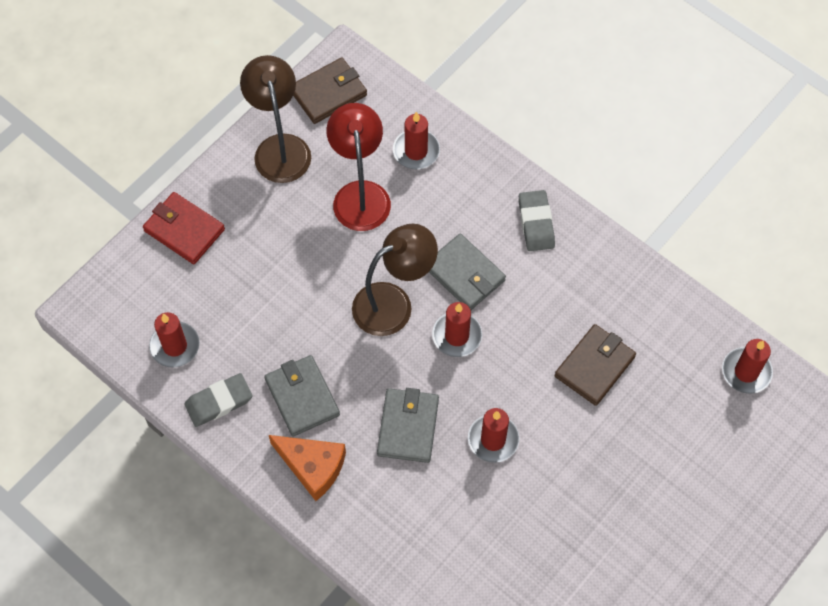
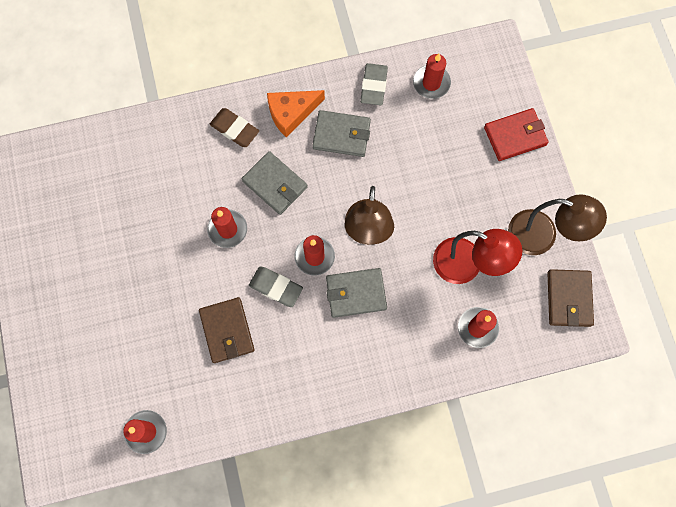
camera: 125 degrees right, 10 degrees up
(375, 514) = (234, 129): none -> brown eraser
(536, 223) = (361, 371): grey eraser -> grey eraser (276, 287)

